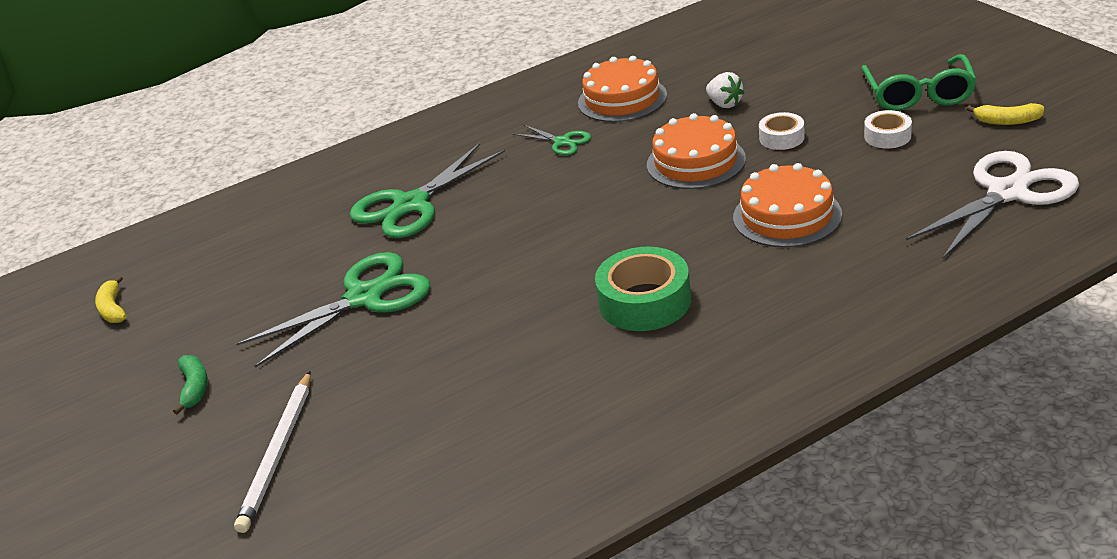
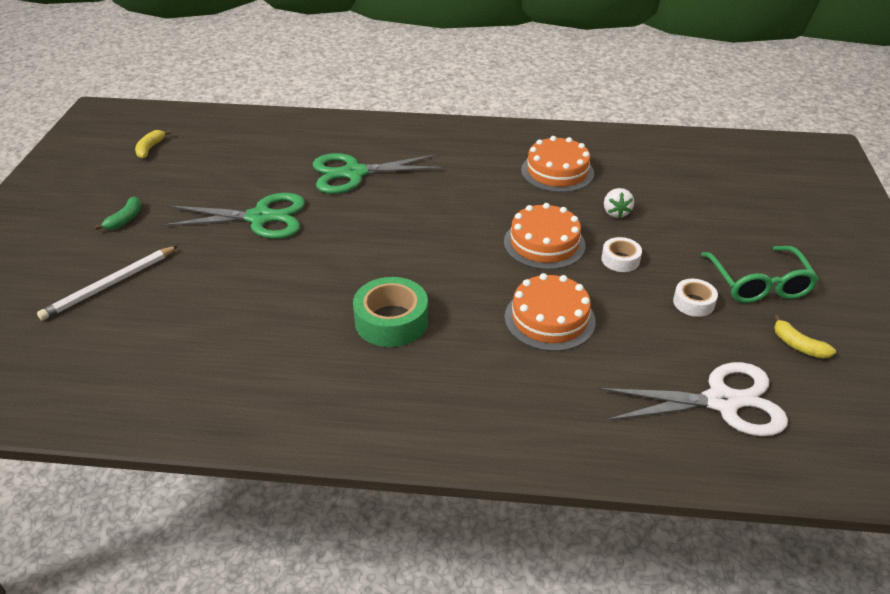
camera: 30 degrees right, 5 degrees up
(562, 142) = (485, 181): green scissors -> none
(918, 94) = (759, 284): green glasses -> green glasses turned 45 degrees counterclockwise

